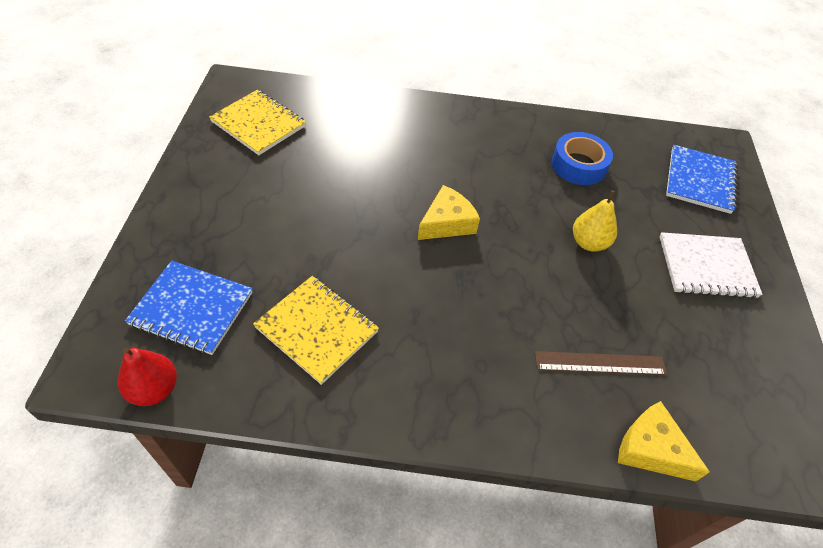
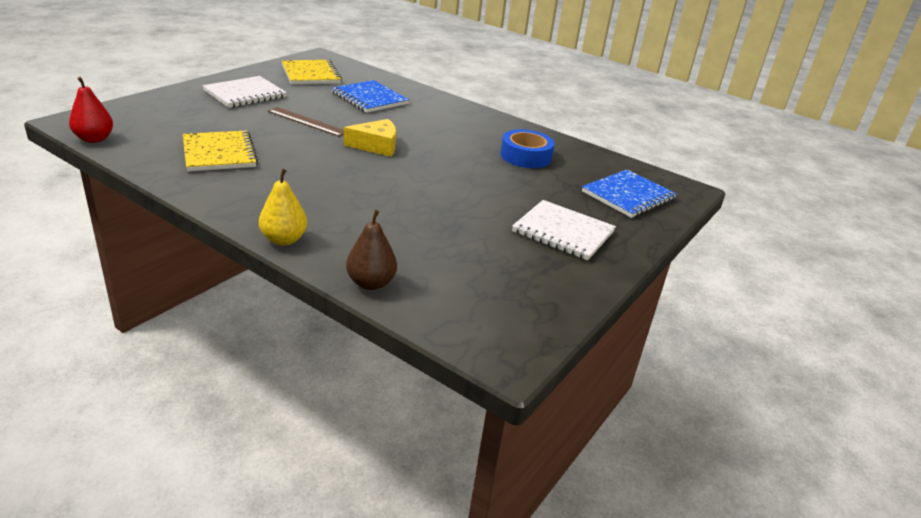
camera: 30 degrees right, 20 degrees down
(191, 309) = (159, 121): blue notebook -> blue notebook (369, 98)
(229, 201) = (245, 94): none -> white notebook
(589, 243) = (475, 188): yellow pear -> yellow pear (284, 240)
(600, 363) = (394, 236): brown ruler -> brown ruler (307, 121)
(651, 449) = (371, 283): yellow cheese -> brown pear

